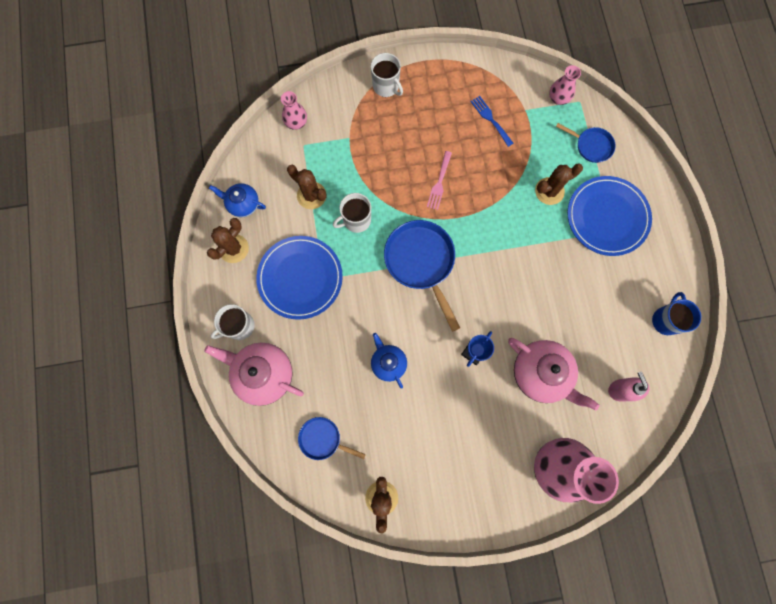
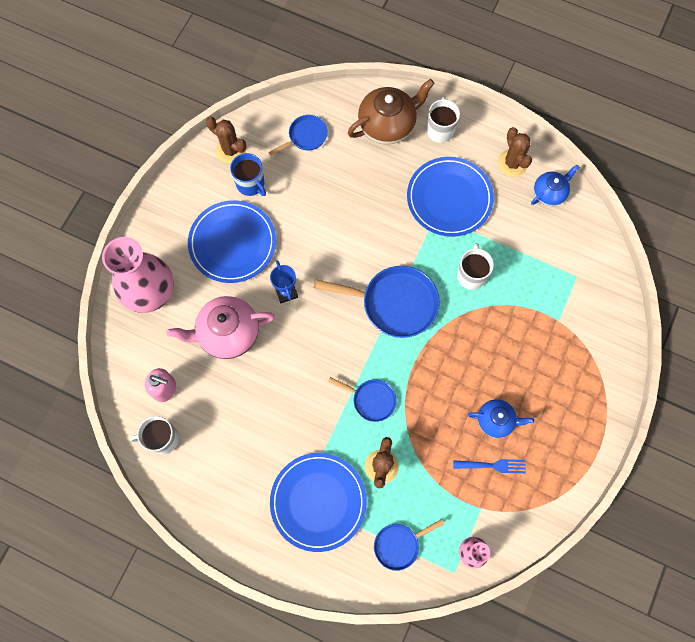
camera: 125 degrees right, 5 degrees down
(264, 374) = (387, 125): pink teapot -> brown teapot
(296, 123) = (604, 284): pink vase -> none
(311, 195) = (520, 253): brown cactus -> none
(386, 86) = (592, 390): white mug -> white mug (162, 439)
(388, 363) = (328, 220): blue teapot -> blue teapot (495, 420)
(439, 183) = (458, 370): pink fork -> none
(464, 428) = (232, 243): none -> blue plate
(508, 229) = (371, 400): none -> blue pan
(665, 320) = (189, 477): blue mug -> blue mug (251, 184)

